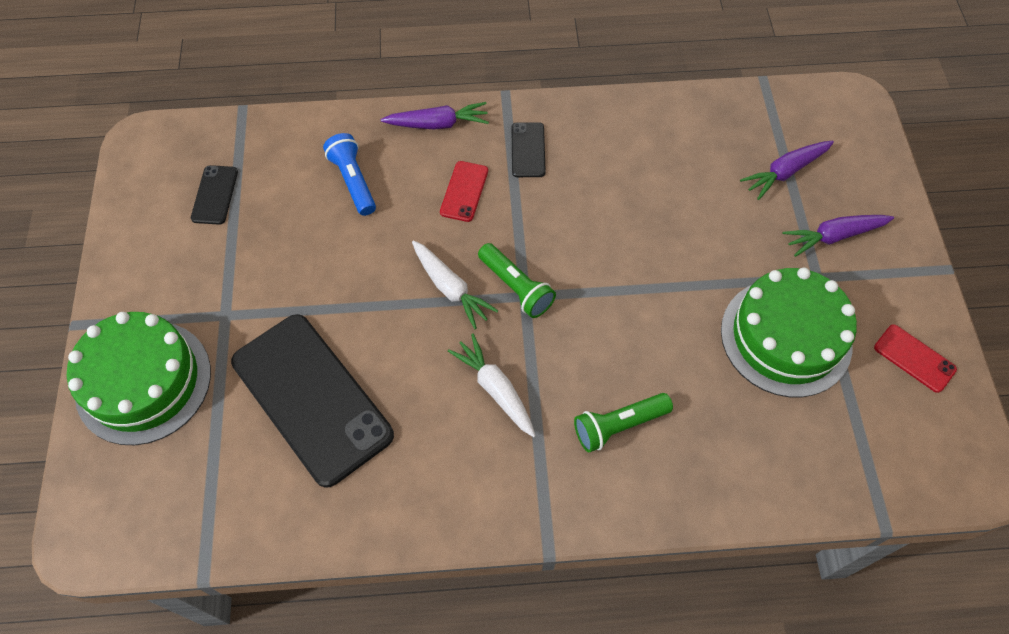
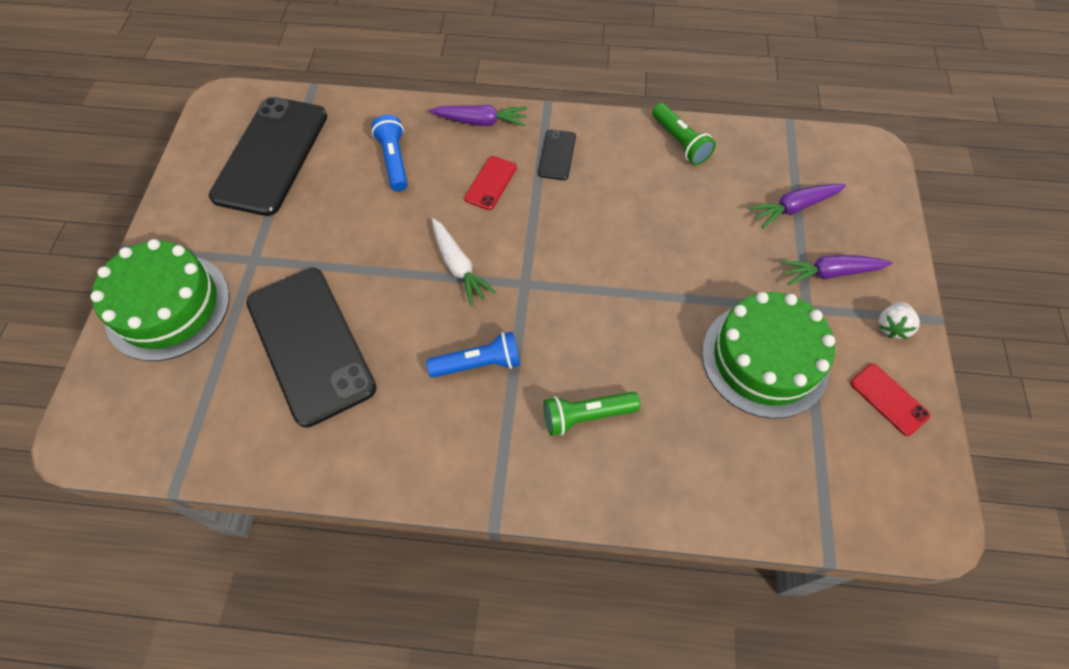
camera: 10 degrees right, 0 degrees up
(215, 195) = (271, 155): black phone -> black phone, size x2.30
(495, 389) = (478, 363): white carrot -> blue flashlight
(516, 287) = (518, 274): green flashlight -> green flashlight (680, 142)
(904, 283) = (891, 326): none -> white strawberry

